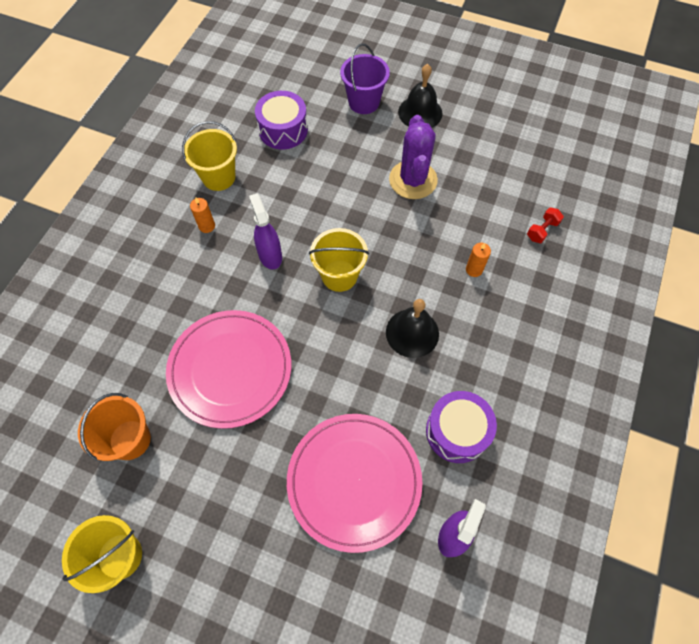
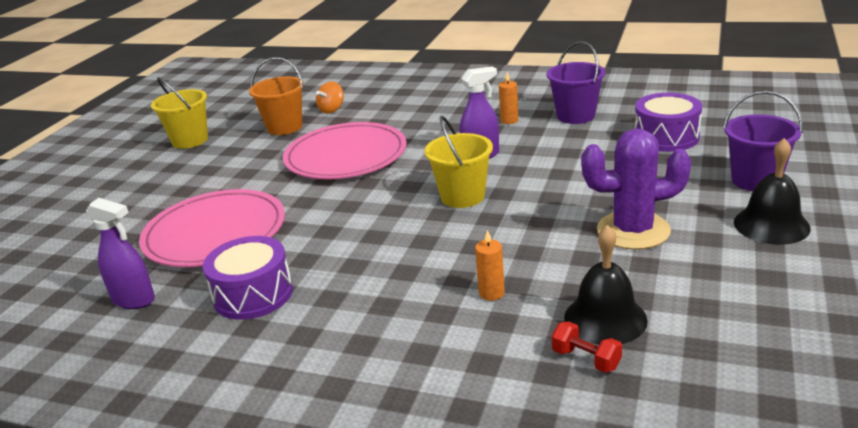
camera: 90 degrees right, 35 degrees down
(102, 389) = (332, 110): none -> orange spinning top
(218, 177) = (575, 116): yellow bucket -> purple bucket
(412, 333) = (387, 251): black bell -> black bell (605, 318)

